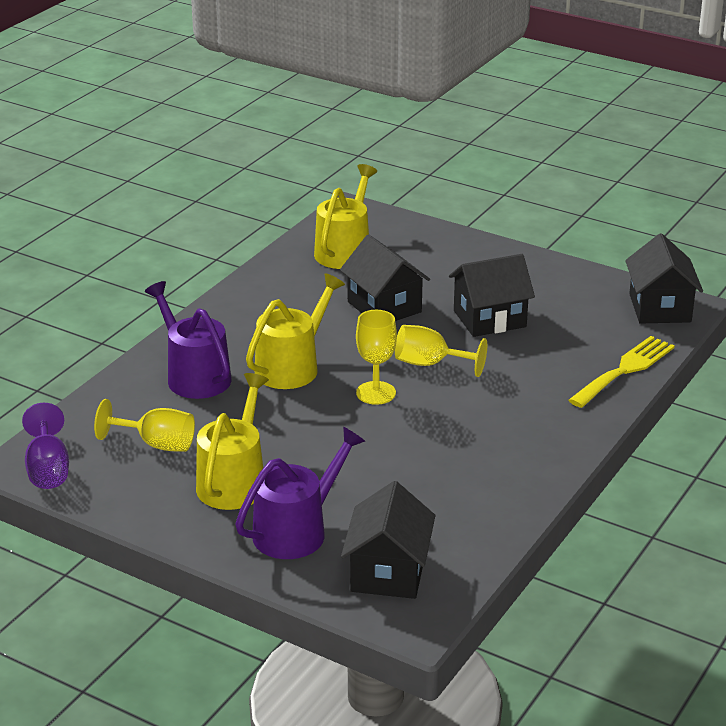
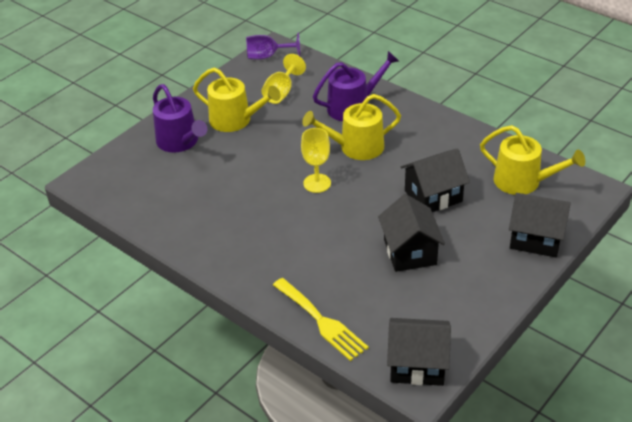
camera: 100 degrees right, 10 degrees up
(291, 367) = (356, 147): yellow watering can -> yellow watering can turned 120 degrees clockwise
(388, 572) = (129, 174): black house -> black house (536, 238)
(430, 364) = (349, 213): yellow goblet -> none

